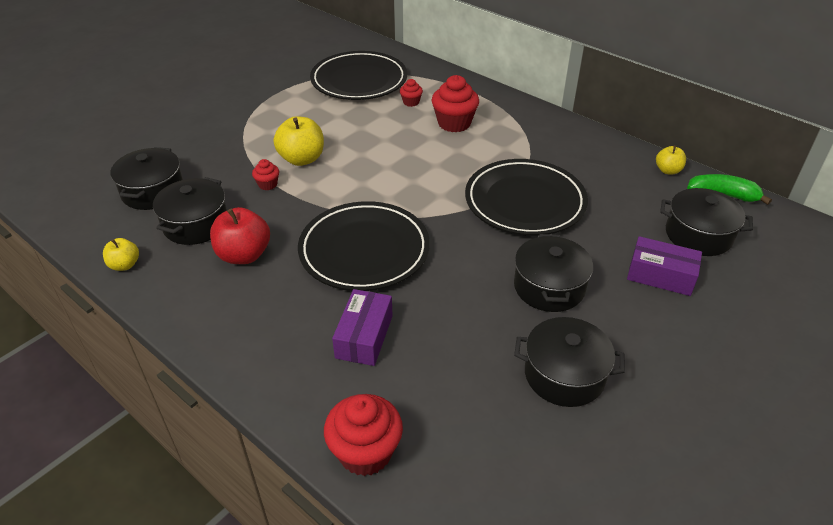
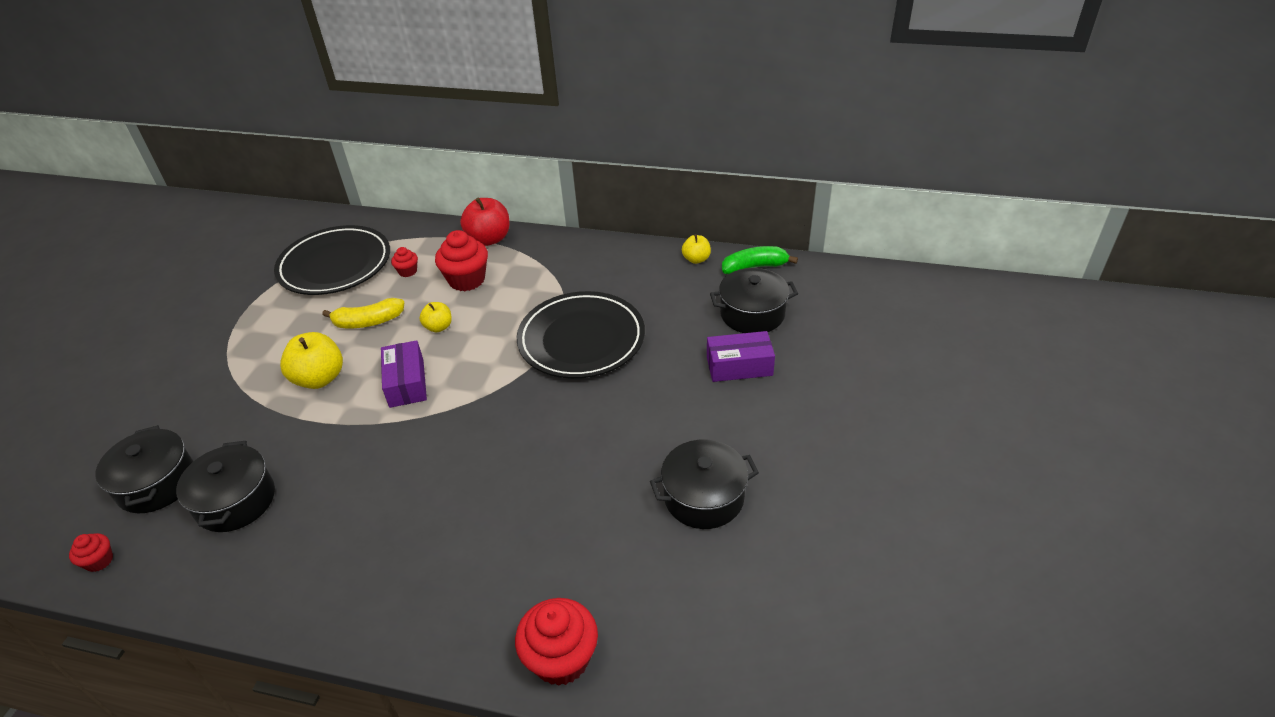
camera: 25 degrees left, 0 degrees up
(125, 265) = (174, 583): yellow apple -> yellow apple (439, 327)
(244, 255) = (315, 513): red apple -> red apple (489, 239)
(267, 184) = (296, 422): red cupcake -> red cupcake (99, 561)
(360, 130) = (368, 322): none -> yellow banana
(364, 250) = (447, 454): black plate -> none
(364, 336) = (496, 544): purple box -> purple box (406, 383)
(549, 287) = (648, 417): black pot -> none

